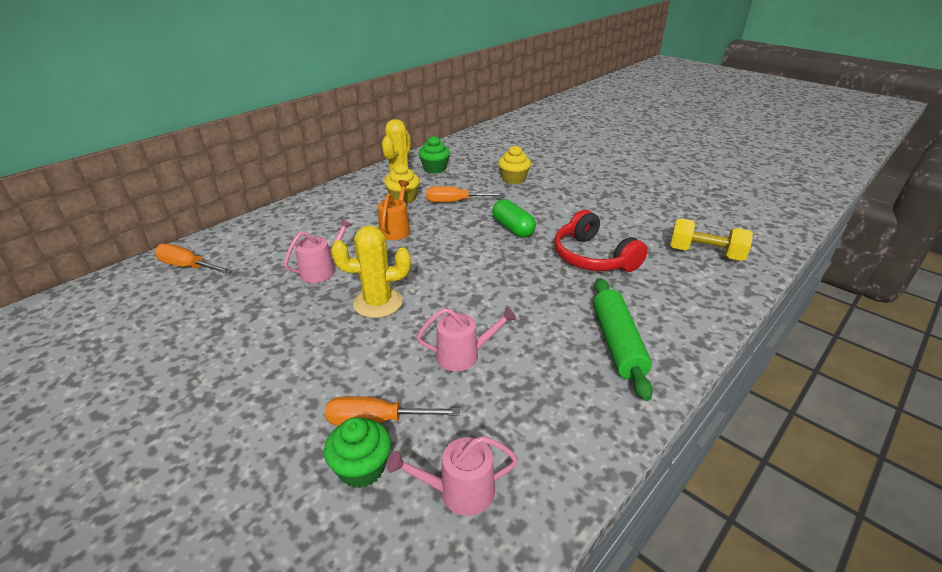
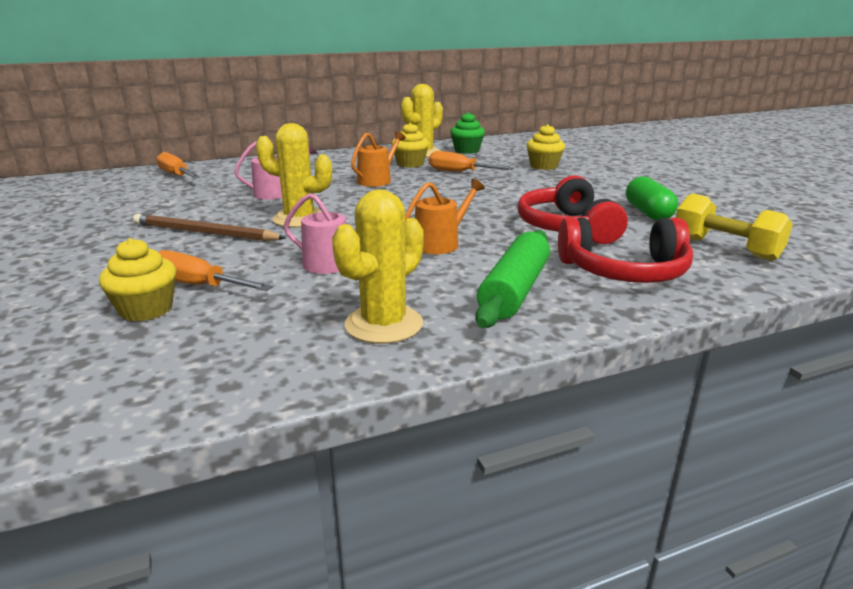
camera: 25 degrees right, 10 degrees down
(308, 347) = (204, 233): none -> brown pencil
(362, 468) = (146, 309): green cupcake -> yellow cupcake
(459, 491) = (207, 346): pink watering can -> none
(512, 228) = (498, 196): green capsule -> green capsule (648, 213)
(521, 303) = (441, 243): none -> orange watering can
(564, 414) = (384, 324): none -> yellow cactus
(667, 299) = (624, 271): none -> red headphones

